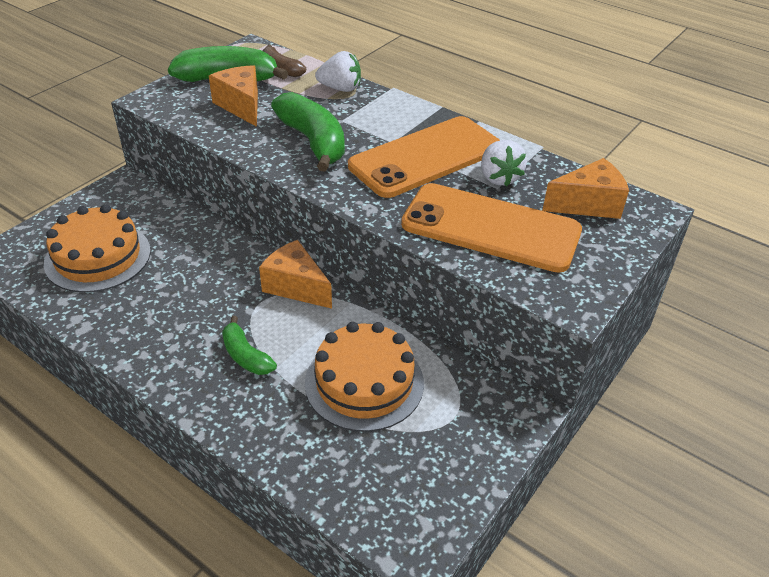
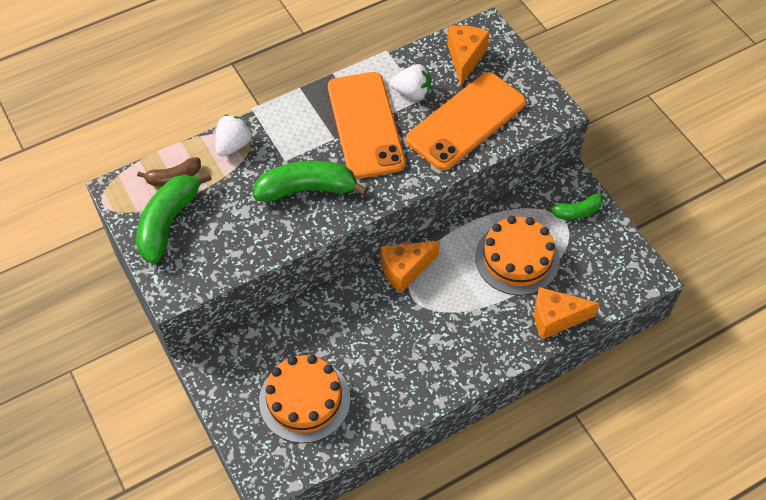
camera: 65 degrees left, 15 degrees up
(241, 106) = (223, 224): orange cheese -> orange cheese (556, 318)
(246, 356) = (464, 321): green banana -> green banana (576, 211)

